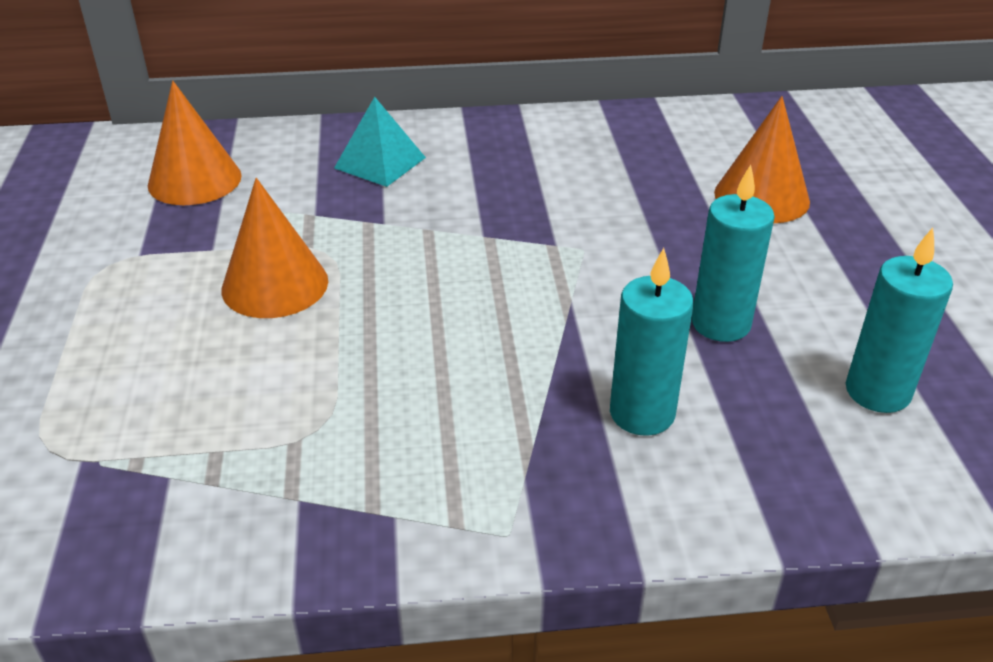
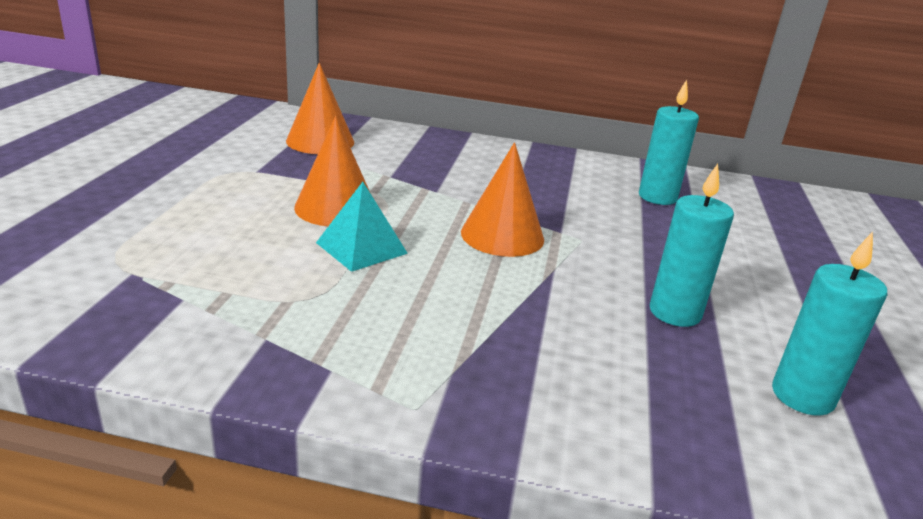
camera: 15 degrees right, 10 degrees down
(380, 162) = (454, 158): turquoise pyramid -> turquoise pyramid (361, 248)
(642, 413) = (575, 355): turquoise candle -> turquoise candle (657, 197)
(761, 197) = (748, 240): orange cone -> orange cone (502, 235)

